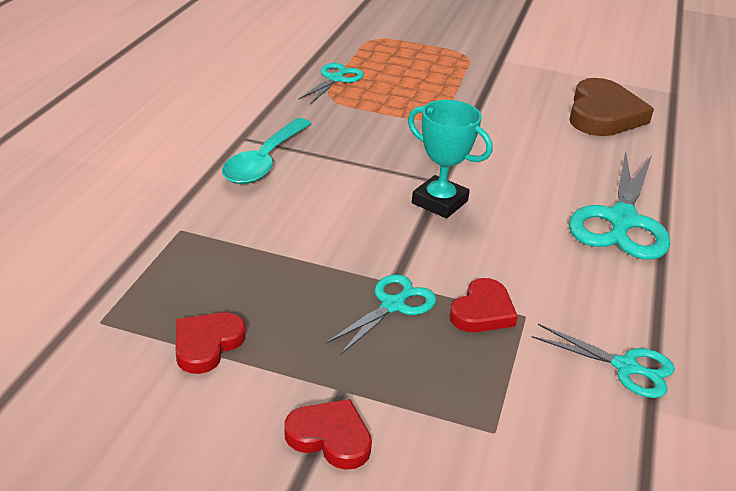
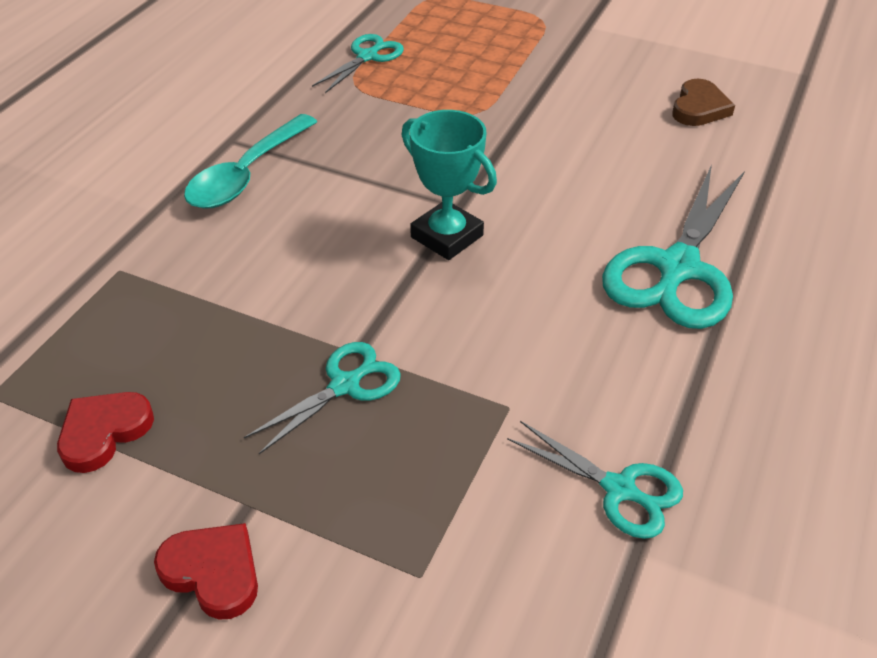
camera: 10 degrees right, 10 degrees up
(482, 311) = (455, 398): red heart -> none
(603, 114) = (699, 108): brown heart -> brown heart, size x0.57

